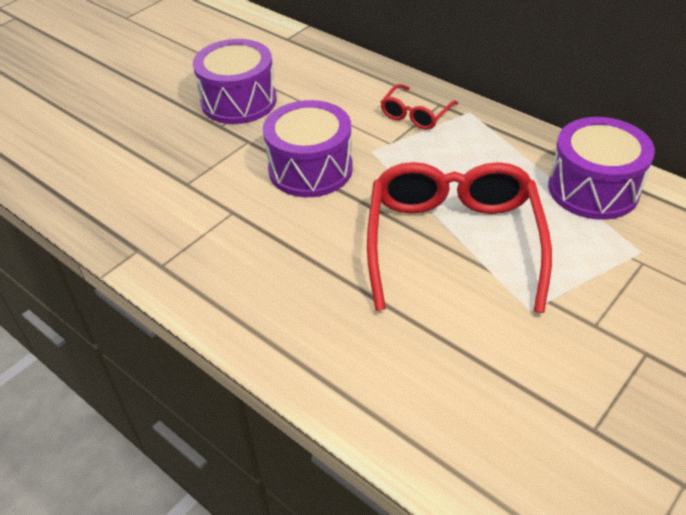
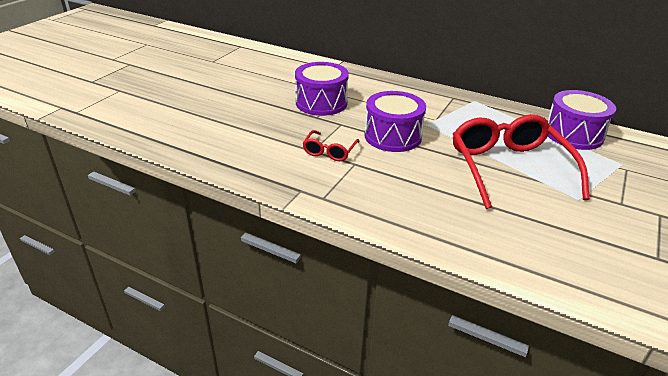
camera: 15 degrees left, 10 degrees down
(415, 115) = (442, 104): red glasses -> red glasses (329, 151)

